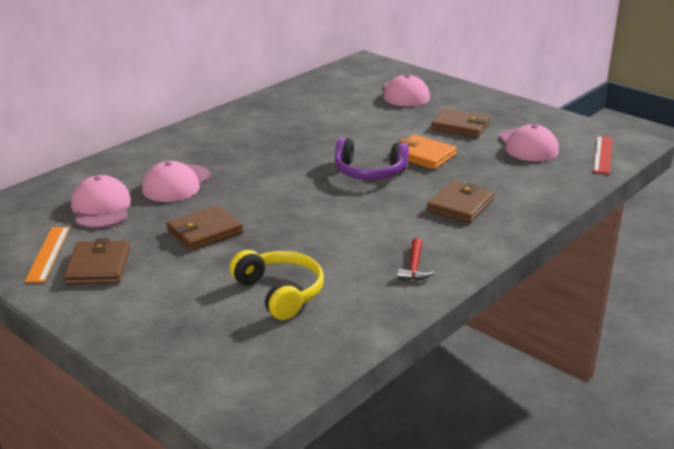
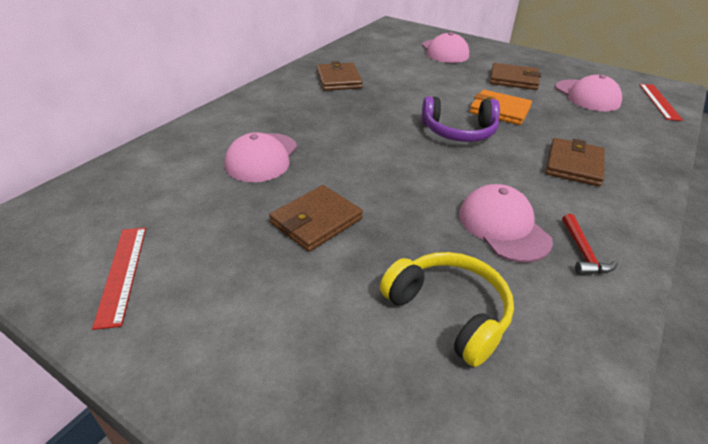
camera: 10 degrees left, 10 degrees up
(48, 254) = (122, 273): orange ruler -> red ruler
(98, 266) = (194, 289): brown wallet -> brown wallet (338, 80)
(101, 208) = (181, 196): pink cap -> pink cap (503, 227)

